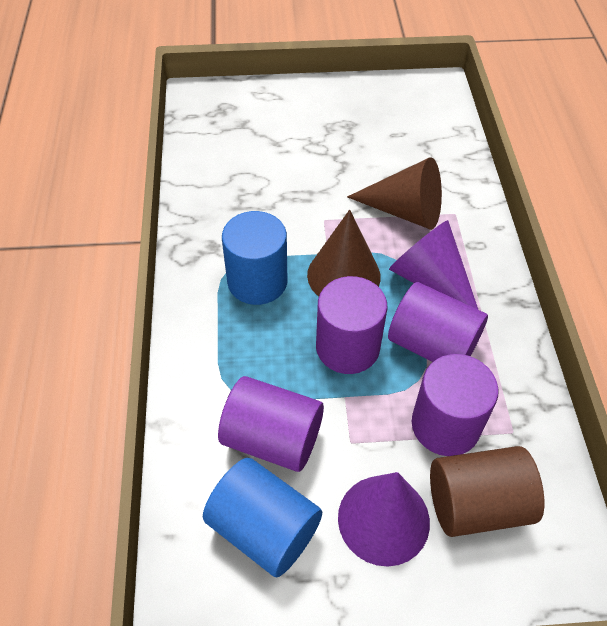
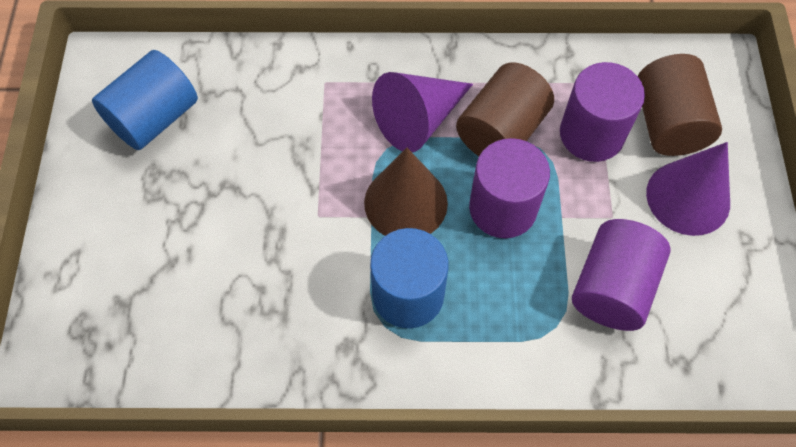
camera: 85 degrees left, 10 degrees up
(264, 528) = (706, 299): blue cylinder -> blue cylinder (154, 118)
(405, 211) = (315, 129): brown cone -> none
(432, 345) = (501, 131): purple cylinder -> brown cylinder

